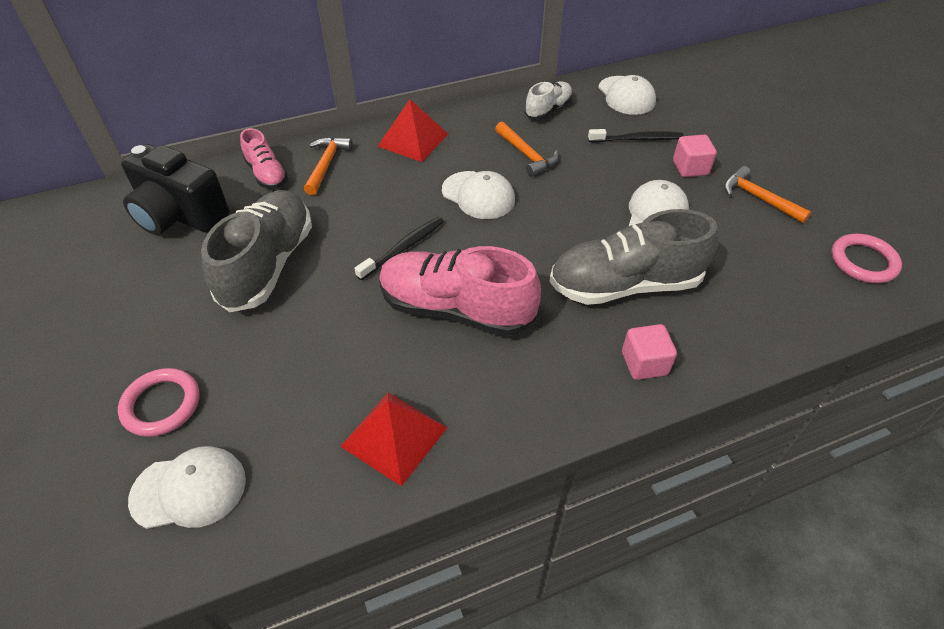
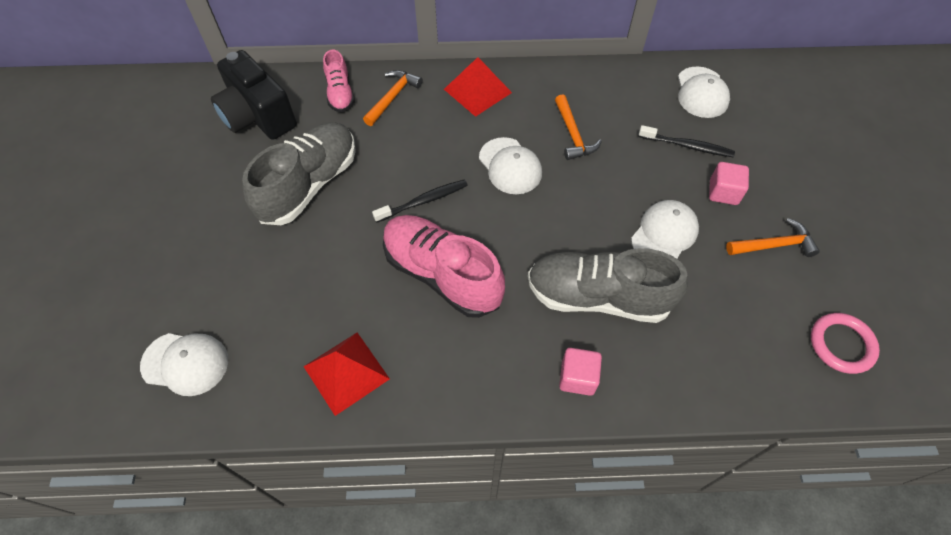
camera: 20 degrees right, 10 degrees up
(161, 405) = (189, 286): pink ring -> none
(548, 110) = (616, 89): white shoe -> none
(758, 198) = (774, 245): orange hammer -> orange hammer turned 105 degrees clockwise

